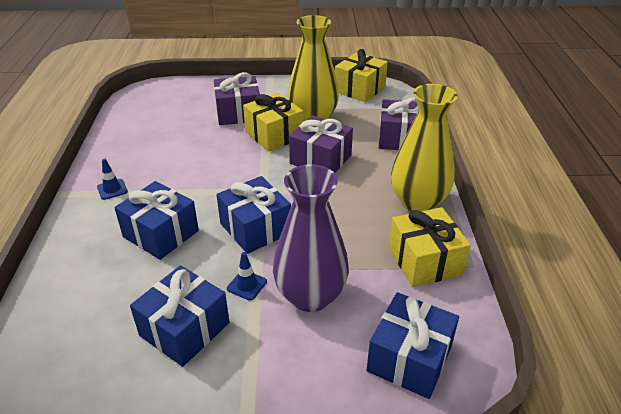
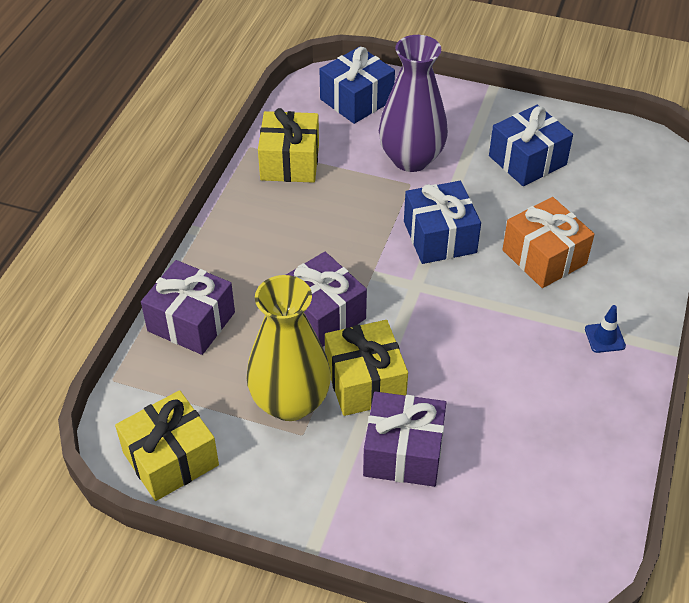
camera: 160 degrees left, 10 degrees up
(161, 234) = (544, 257): blue gift -> orange gift
(247, 285) = (465, 182): blue traffic cone -> none
(418, 202) = (247, 222): yellow vase -> none

